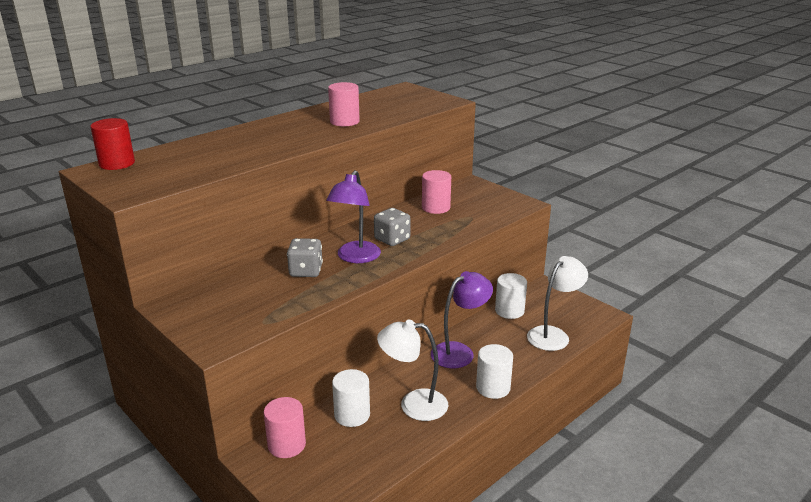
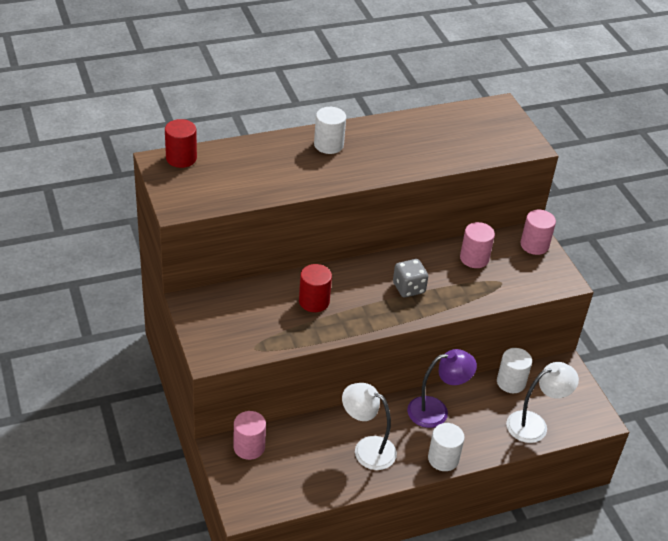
camera: 20 degrees right, 15 degrees up
(306, 271) = (314, 301): grey dice -> red cylinder
(344, 122) = (405, 153): pink cylinder -> pink cylinder (534, 245)
(352, 415) = (312, 439): white cylinder -> white cylinder (328, 145)
(355, 257) = (364, 300): purple lamp -> none

